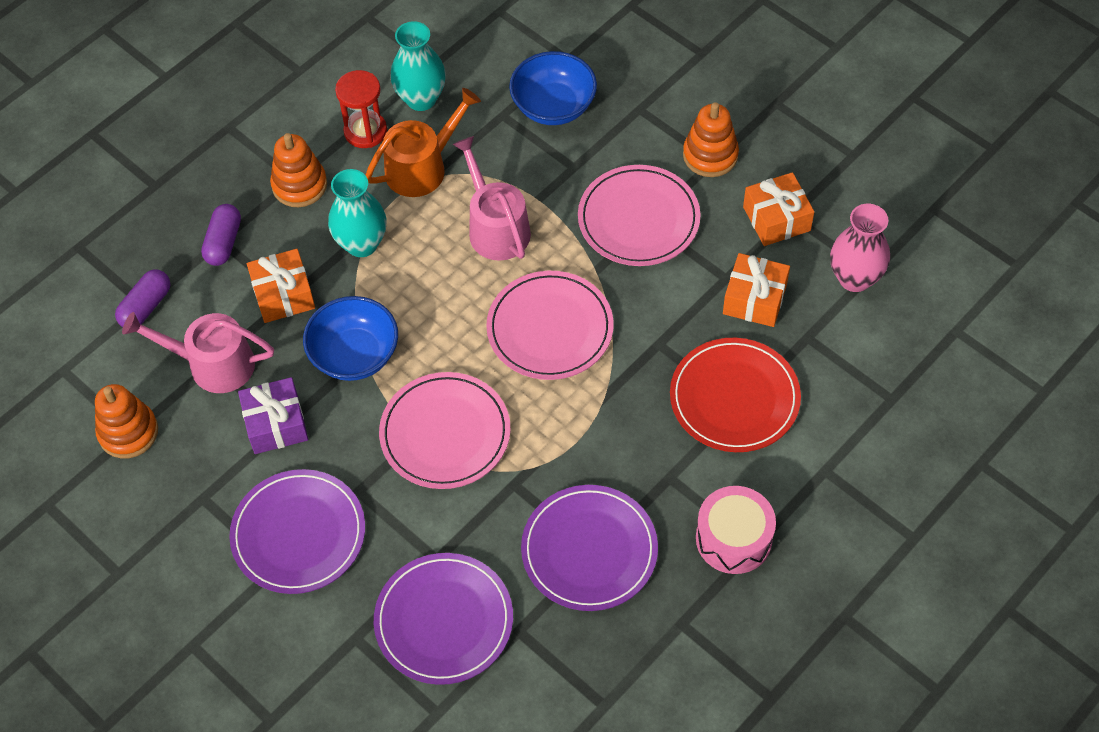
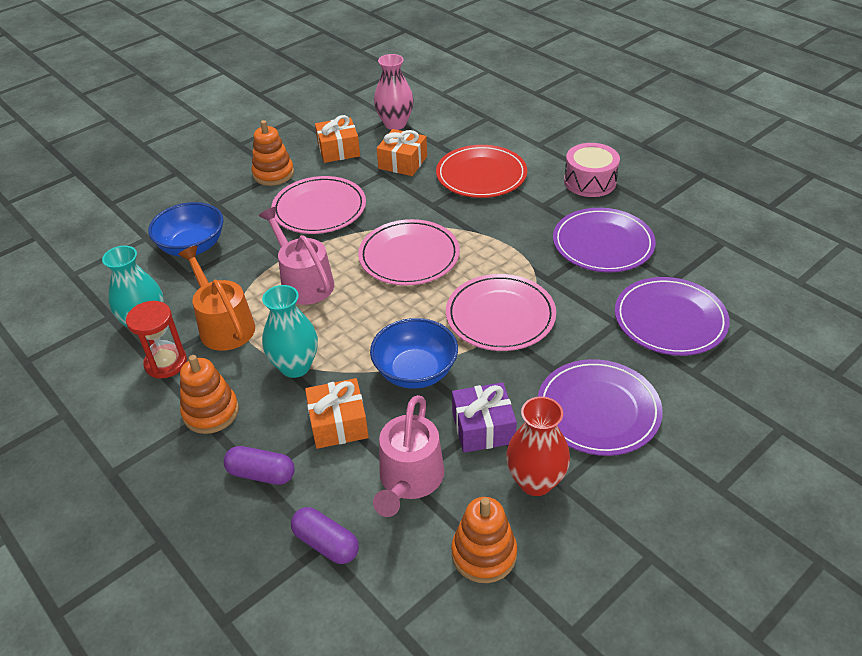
camera: 85 degrees left, 15 degrees down
(207, 473) = (535, 481): none -> red vase
(496, 227) = (304, 282): pink watering can -> pink watering can turned 75 degrees clockwise

